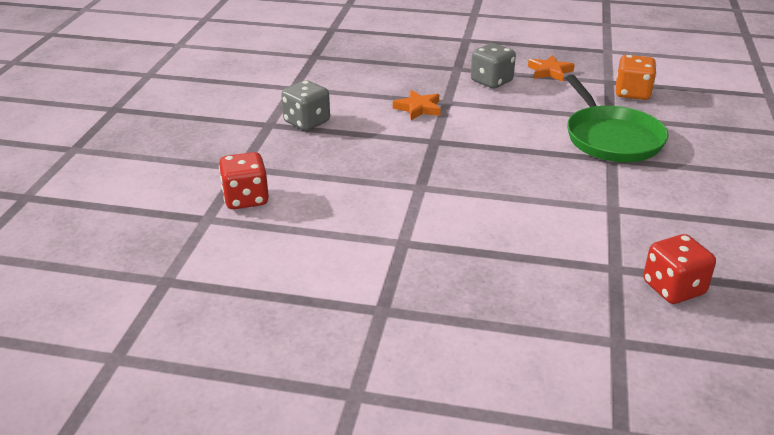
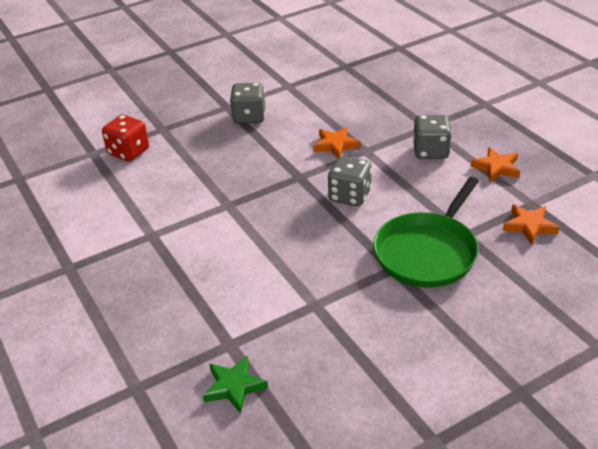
camera: 50 degrees right, 5 degrees up
(496, 133) = (350, 196): none -> grey dice
(632, 93) = (529, 226): orange dice -> orange star
(673, 288) = (234, 386): red dice -> green star

